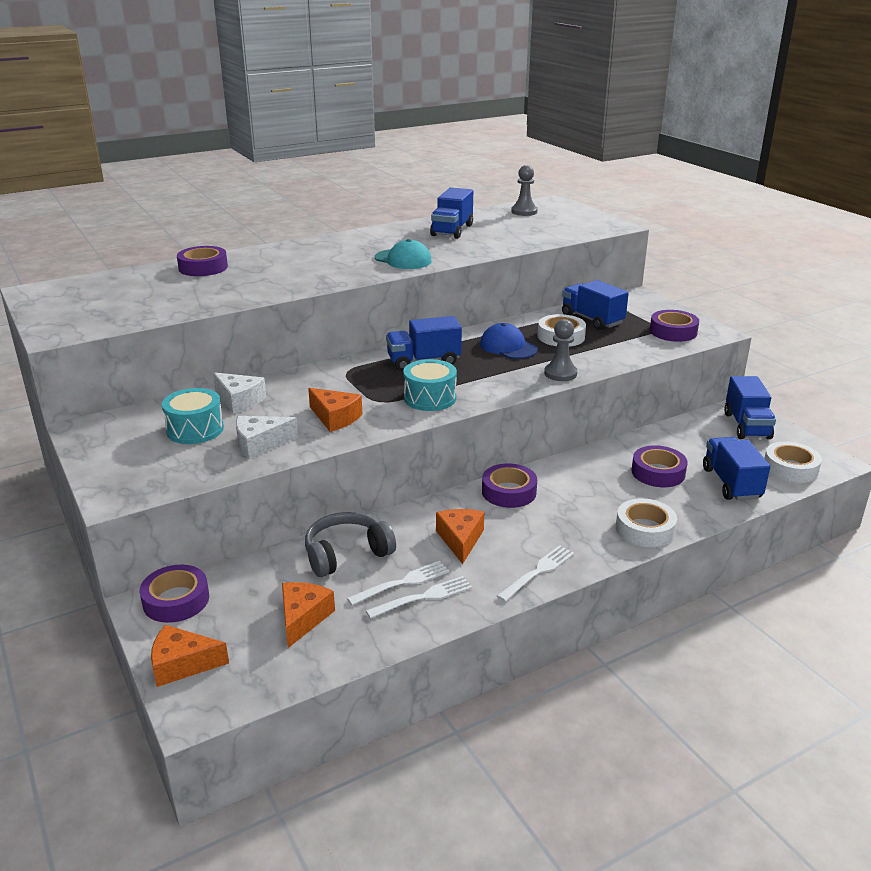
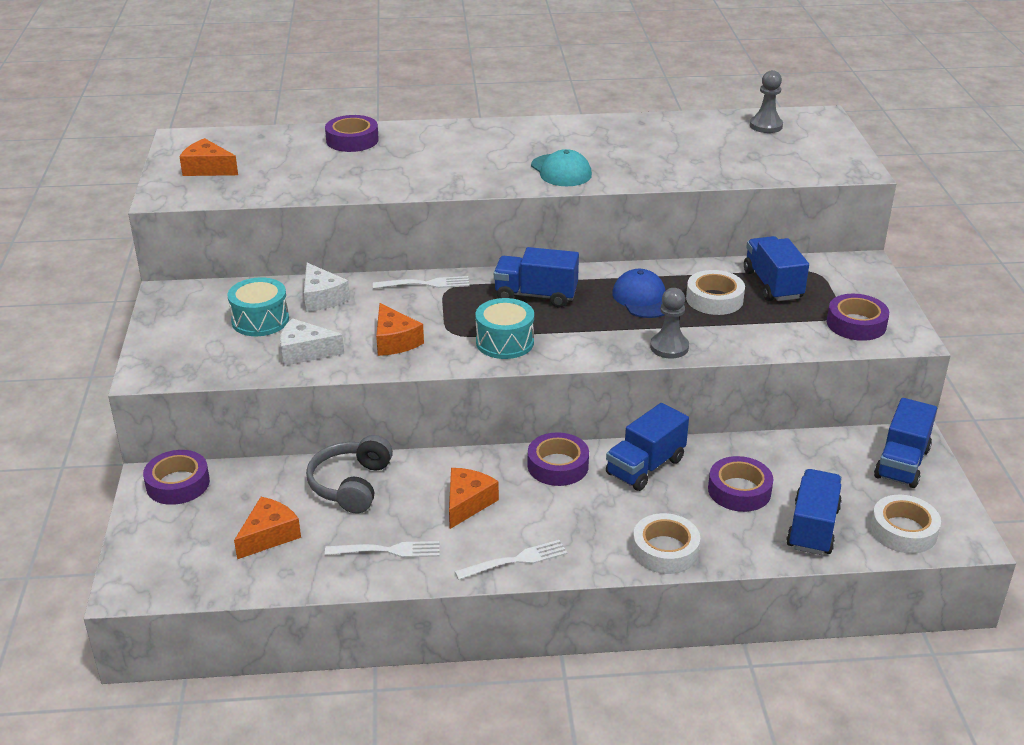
camera: 25 degrees right, 5 degrees up
(182, 664) = (145, 545): orange cheese -> orange cheese (207, 169)
(346, 554) = (351, 485): grey headphones -> grey headphones turned 75 degrees counterclockwise
(402, 583) = (380, 530): white fork -> white fork (425, 284)
(452, 230) = (653, 139): blue truck -> blue truck (645, 467)

